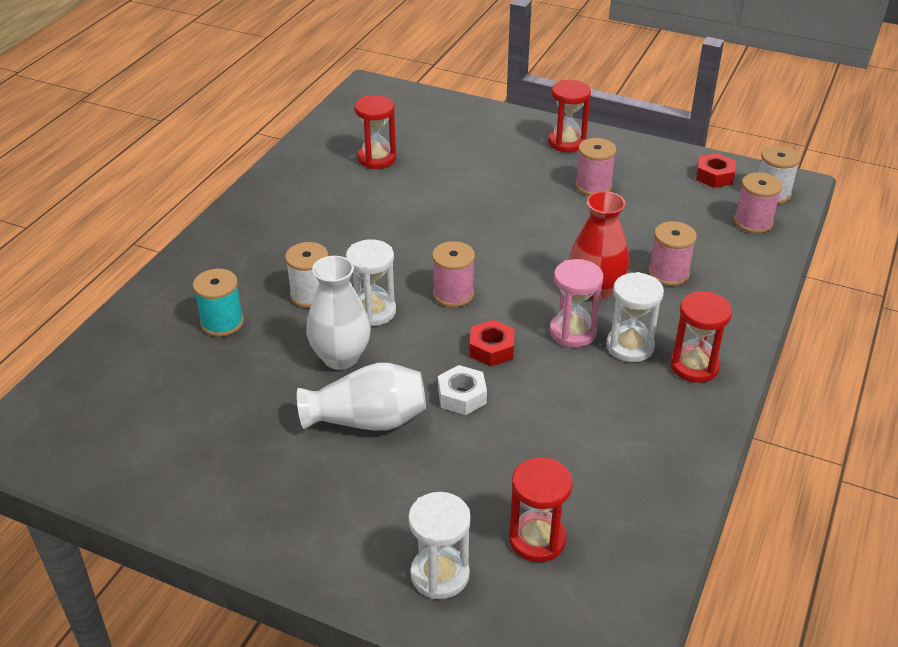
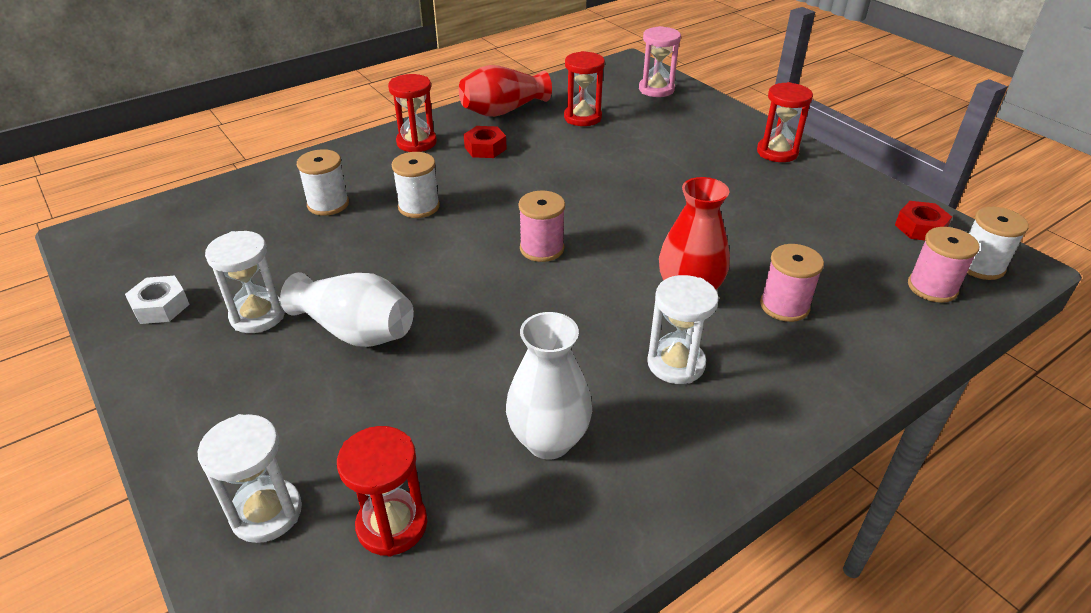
camera: 30 degrees right, 0 degrees up
(222, 322) = (328, 204): turquoise spool -> white spool
(296, 174) = (503, 111): none -> red vase
(341, 357) = (390, 267): white vase -> white vase (548, 441)
(373, 311) = (456, 238): white hourglass -> white hourglass (258, 315)
(462, 396) = (460, 344): white nut -> white nut (161, 306)
(491, 349) = (530, 311): red nut -> red nut (485, 148)
(572, 332) = (626, 326): pink hourglass -> pink hourglass (656, 89)
(593, 186) = (771, 197): pink spool -> none
(694, 366) = (732, 414): red hourglass -> red hourglass (416, 142)

